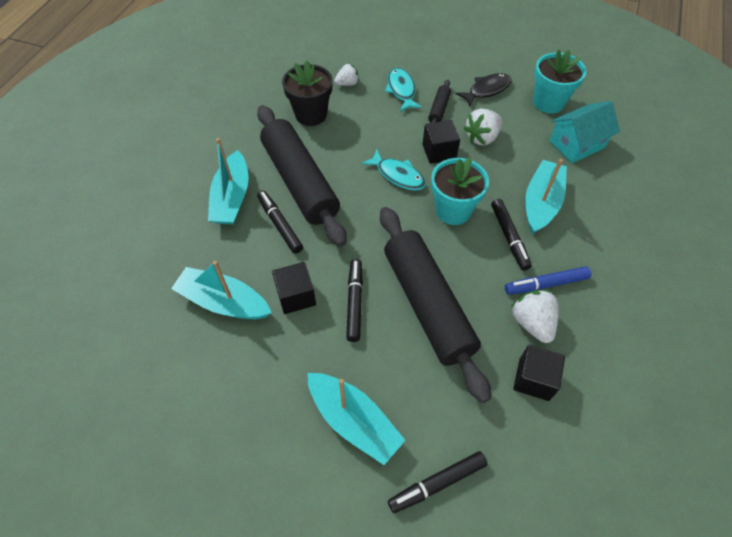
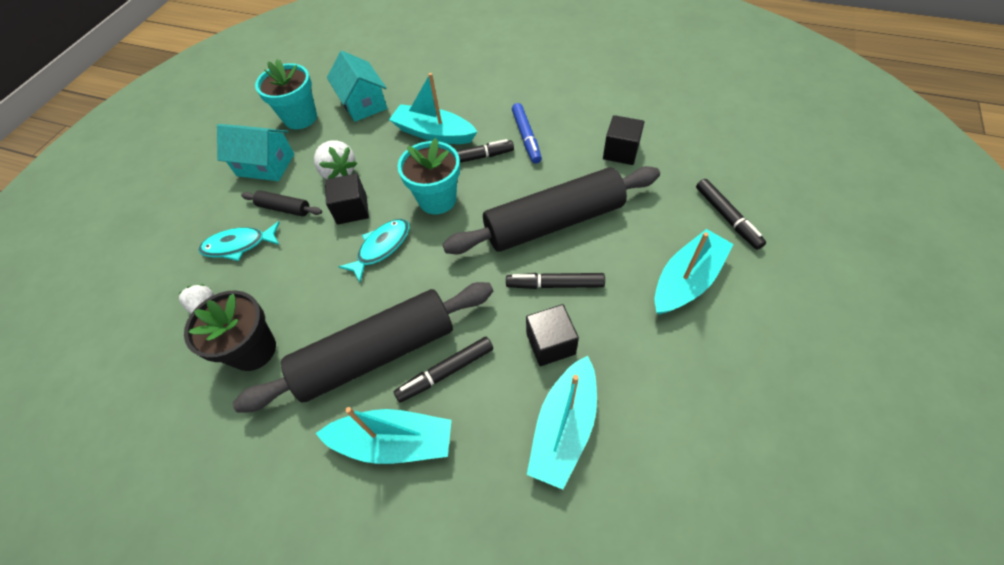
camera: 85 degrees left, 0 degrees up
(486, 90) = (265, 165): black fish -> turquoise house
(532, 323) = (566, 149): white strawberry -> none

